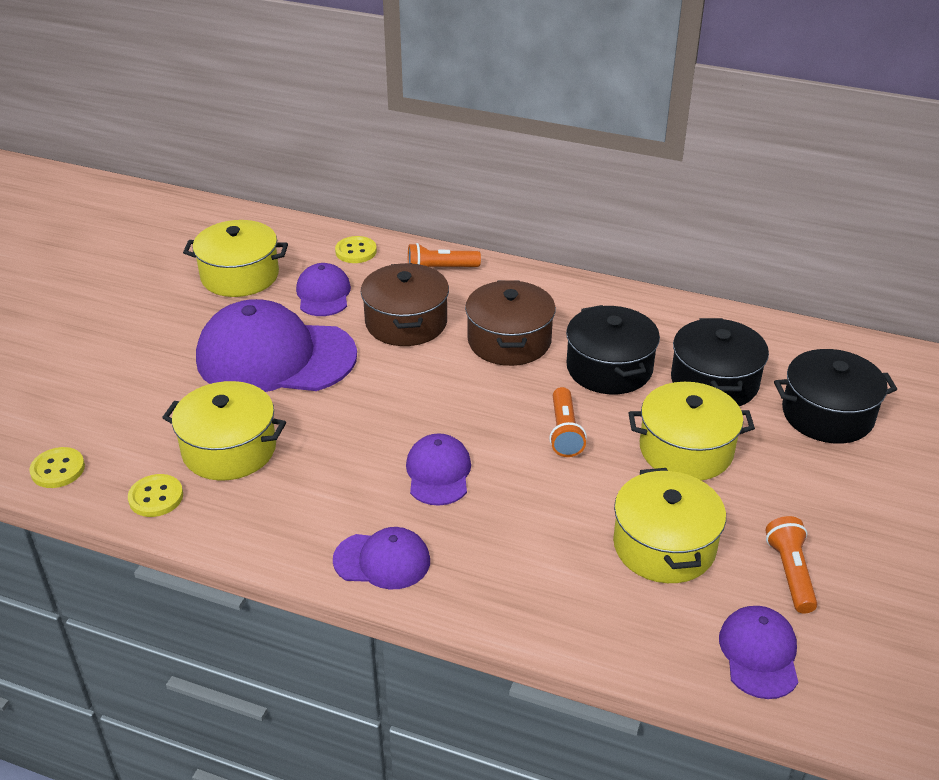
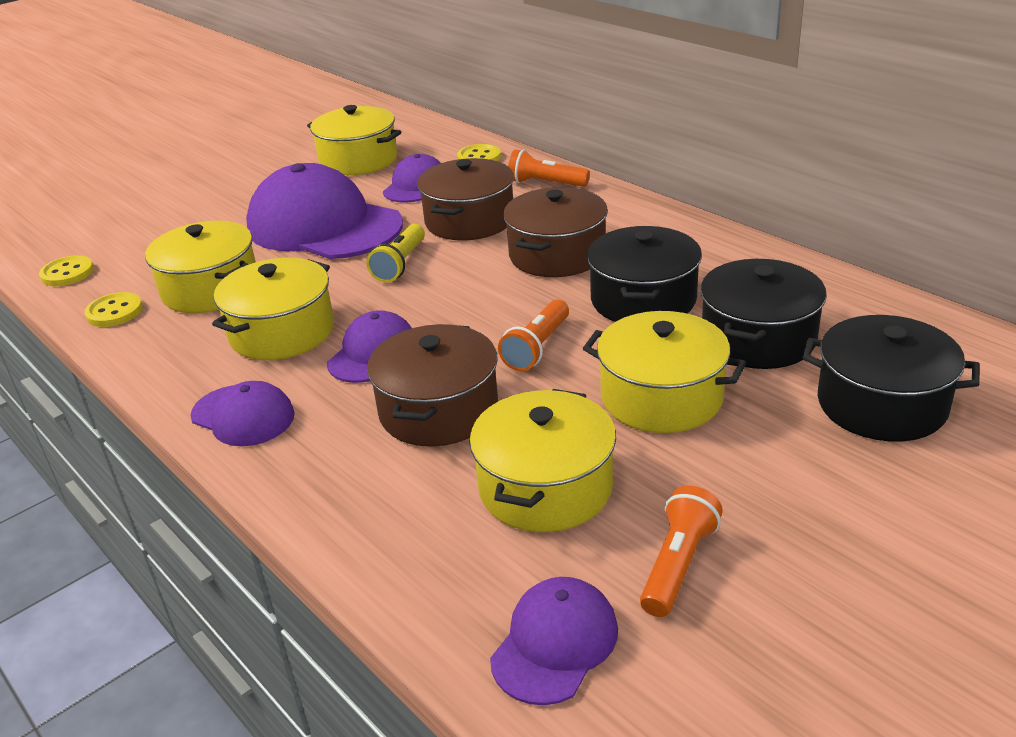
camera: 30 degrees right, 5 degrees down
(340, 474) = (282, 332): none -> yellow pot
(384, 381) = (400, 264): none -> yellow flashlight
(536, 508) = (438, 410): none -> brown pot

